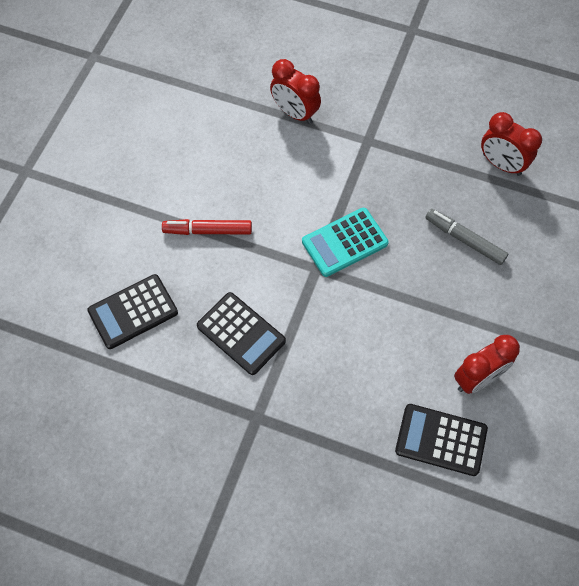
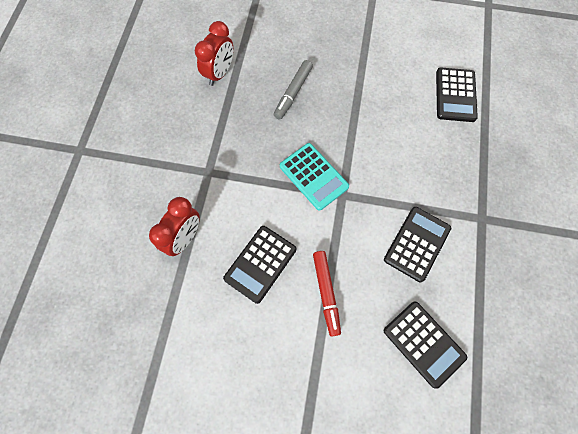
camera: 100 degrees left, 5 degrees up
(252, 176) = (260, 264): none -> black calculator
(477, 378) = (403, 77): red clock -> none

